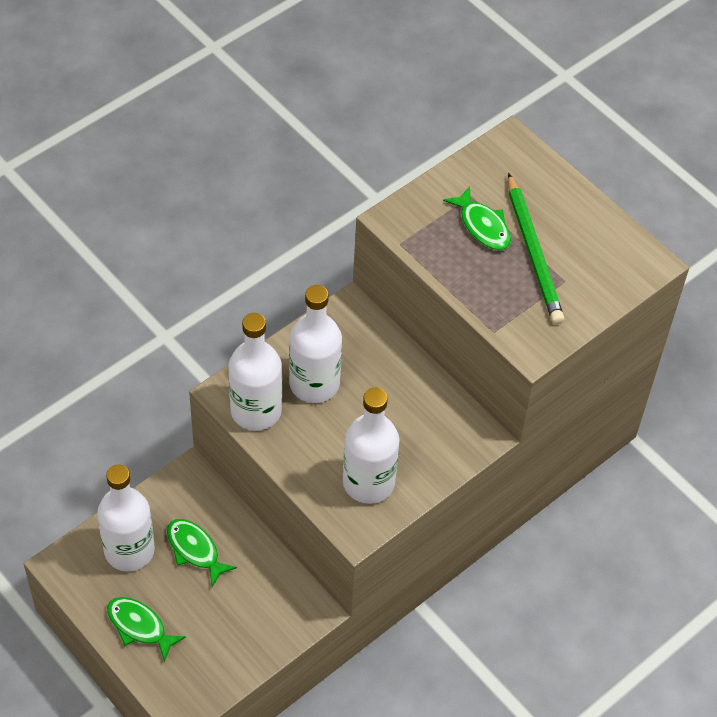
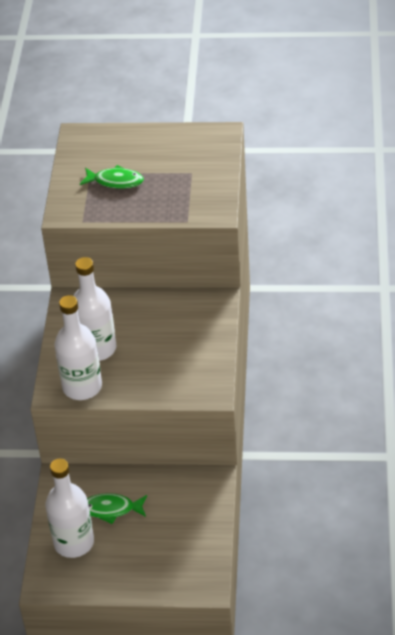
camera: 40 degrees left, 10 degrees down
(139, 626) = (130, 572): green fish -> none
(368, 482) = (189, 368): white bottle -> none
(534, 252) = (158, 173): green pencil -> none

